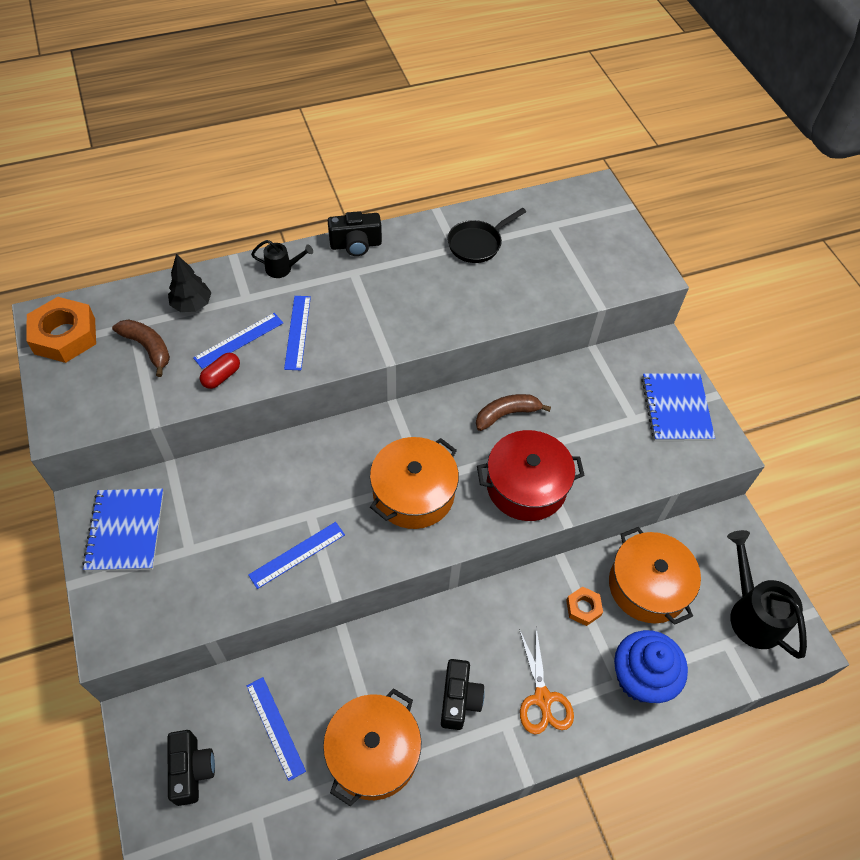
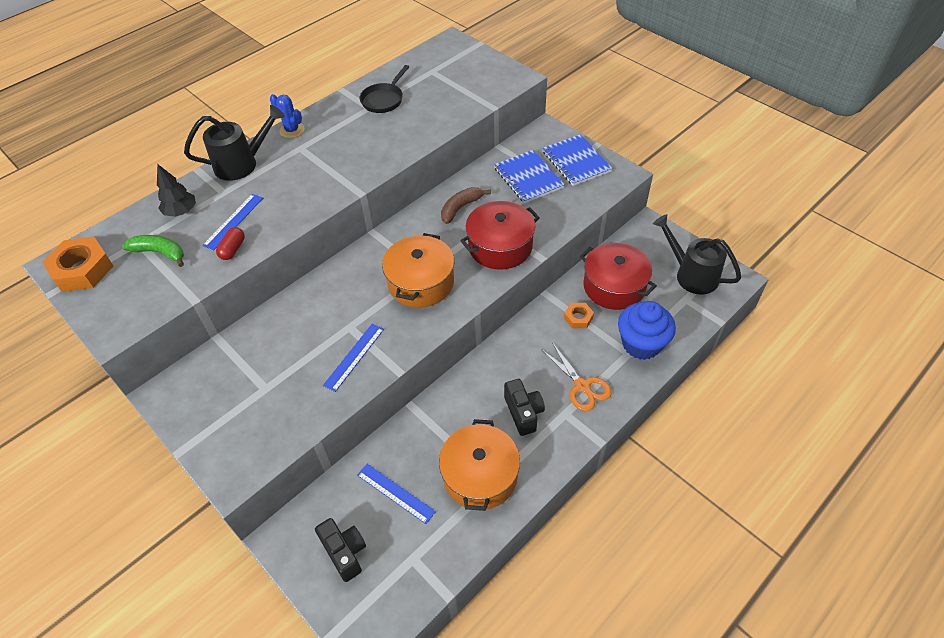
camera: 20 degrees left, 5 degrees down
(125, 531) = (204, 397): blue notebook -> blue notebook (528, 178)
(148, 348) = (160, 253): brown banana -> green banana
(283, 268) = (242, 164): black watering can -> black watering can, size x1.95
(297, 332) = (278, 200): blue ruler -> none
(356, 245) = (292, 130): black camera -> blue cactus
(648, 586) = (614, 286): orange pot -> red pot

